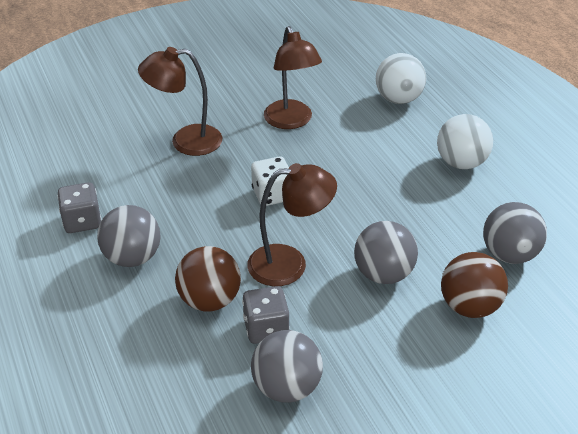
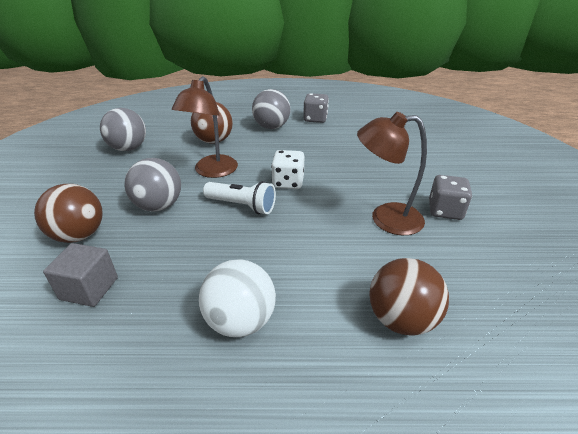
camera: 115 degrees right, 5 degrees down
(185, 141) = (380, 162): brown lamp -> none
(266, 328) = (173, 152): grey dice -> grey dice (445, 211)
(337, 212) = (242, 206): none -> white flashlight
(398, 99) = (401, 319): white ball -> brown ball
(509, 254) = (89, 288): grey ball -> grey cube

